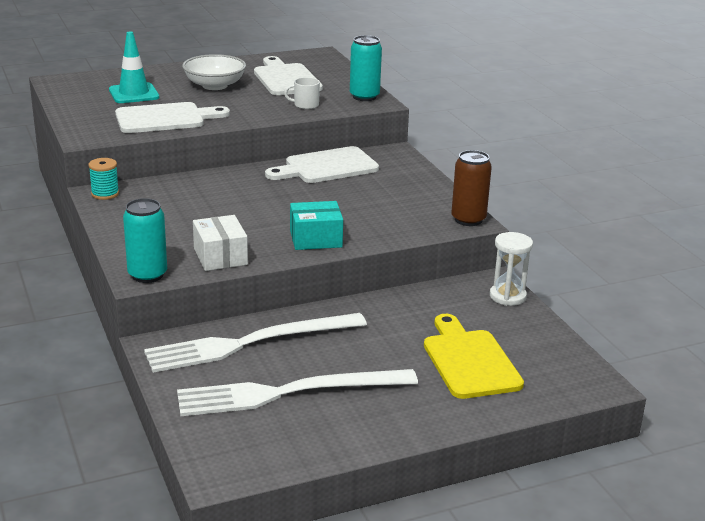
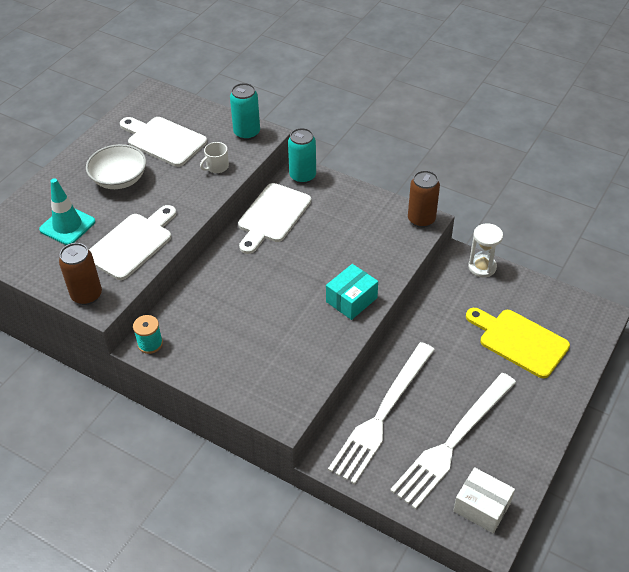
camera: 35 degrees left, 20 degrees up
(84, 130) = (87, 295): none -> brown can
(147, 275) = (287, 410): turquoise can -> turquoise can (302, 176)
(220, 256) = (312, 359): white box -> white box (481, 507)

